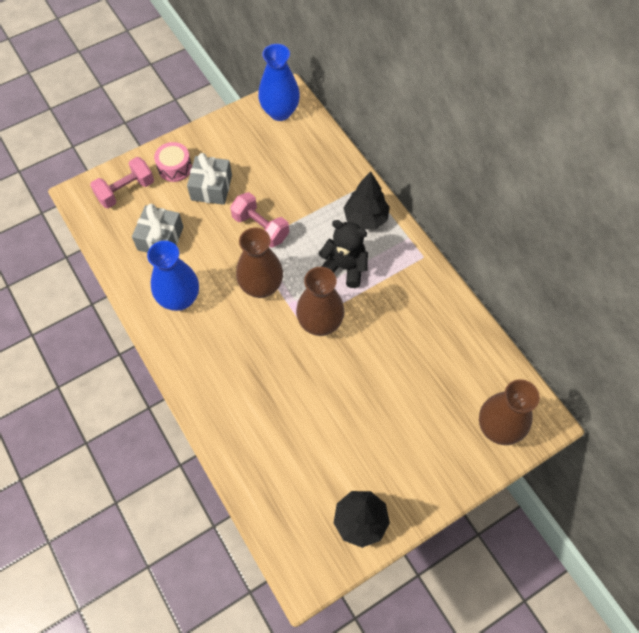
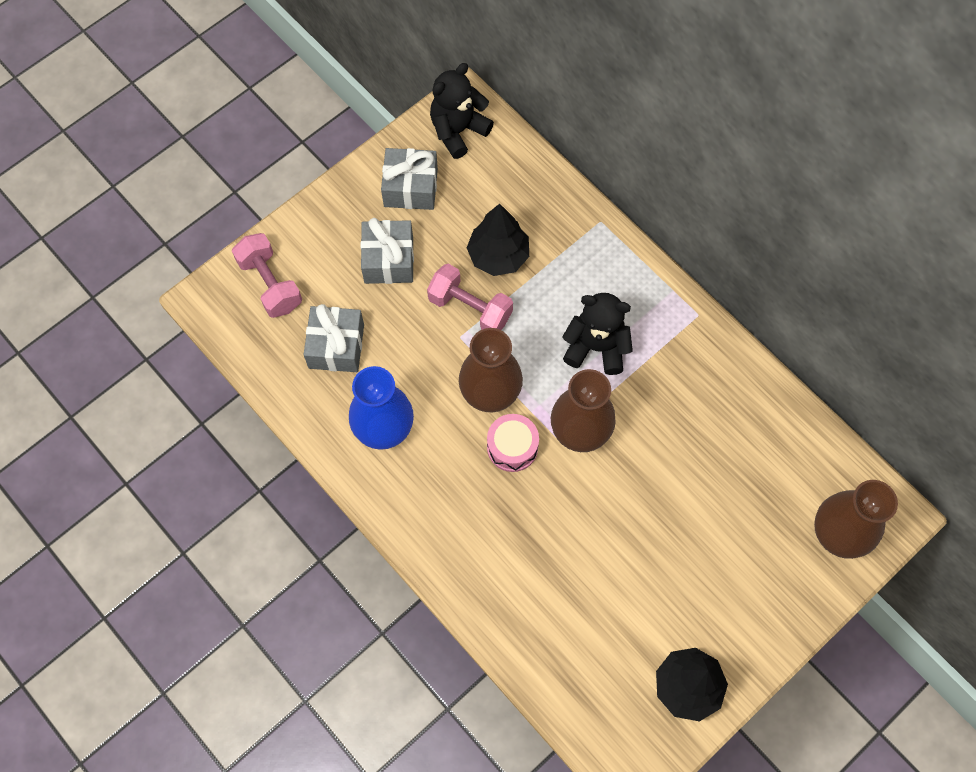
camera: 10 degrees left, 5 degrees up
(126, 191) = (270, 284): pink dumbbell -> pink dumbbell turned 75 degrees counterclockwise
(175, 168) = (330, 238): pink drum -> pink drum (512, 447)
(238, 143) = (410, 187): none -> grey gift
(280, 112) = (458, 131): blue vase -> black teddy bear
(366, 218) = (610, 272): black tree -> black tree (498, 256)

